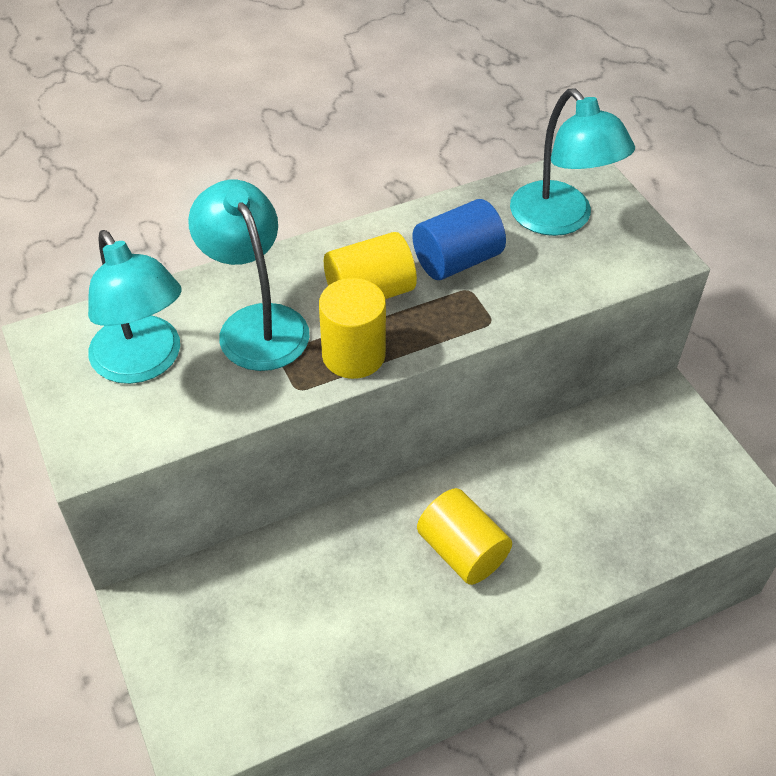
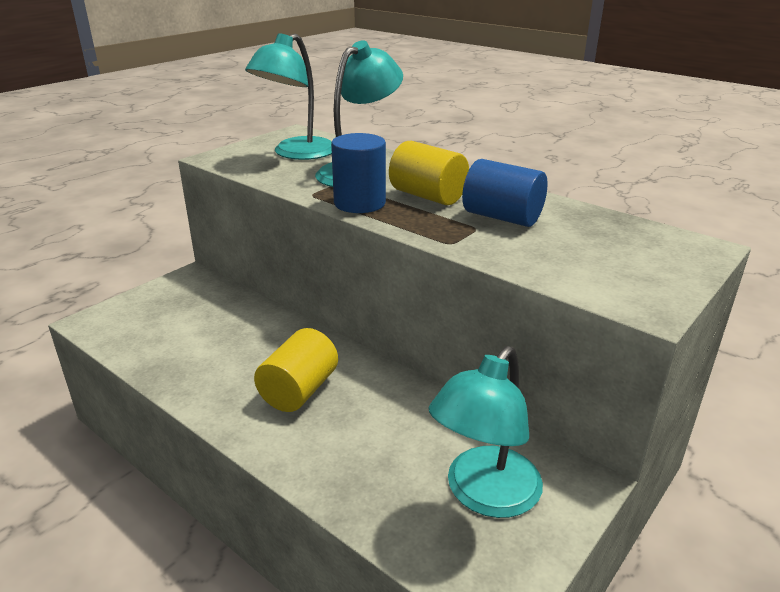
camera: 65 degrees right, 20 degrees down
(353, 355) = (359, 203): yellow cylinder -> blue cylinder
(560, 220) = (616, 248): turquoise lamp -> turquoise lamp (484, 495)

